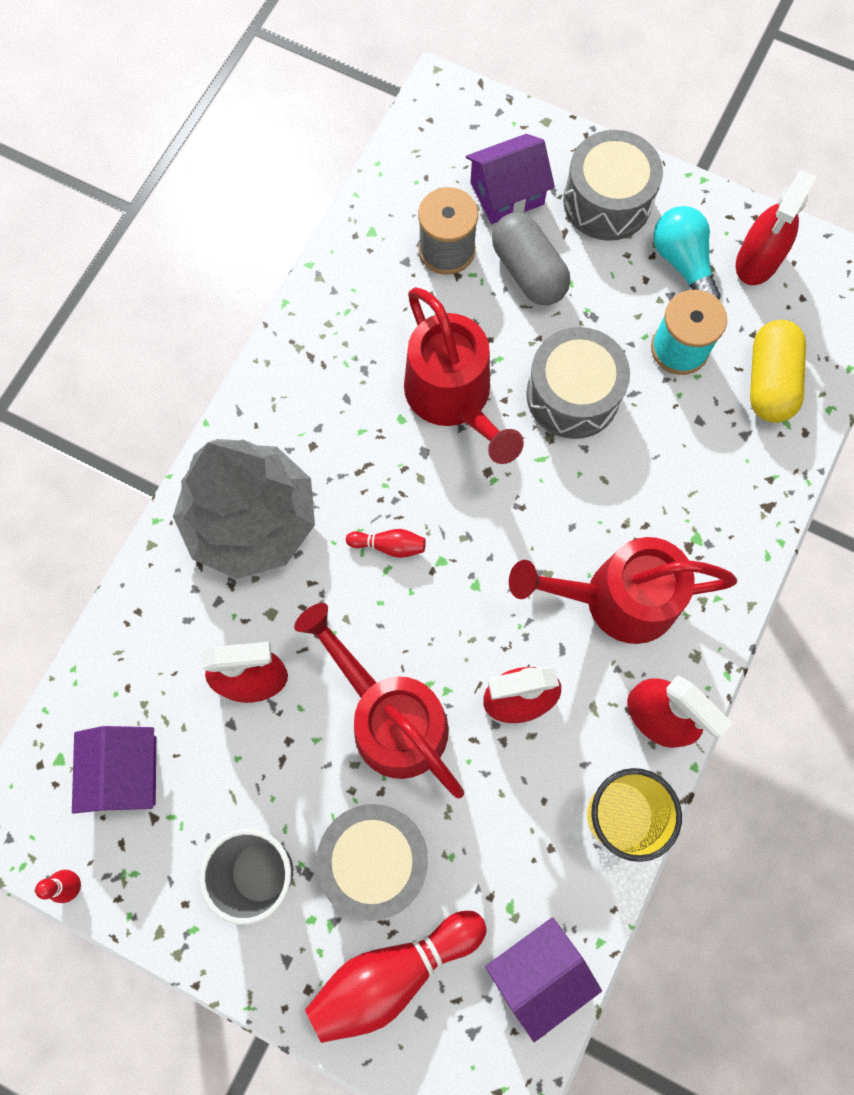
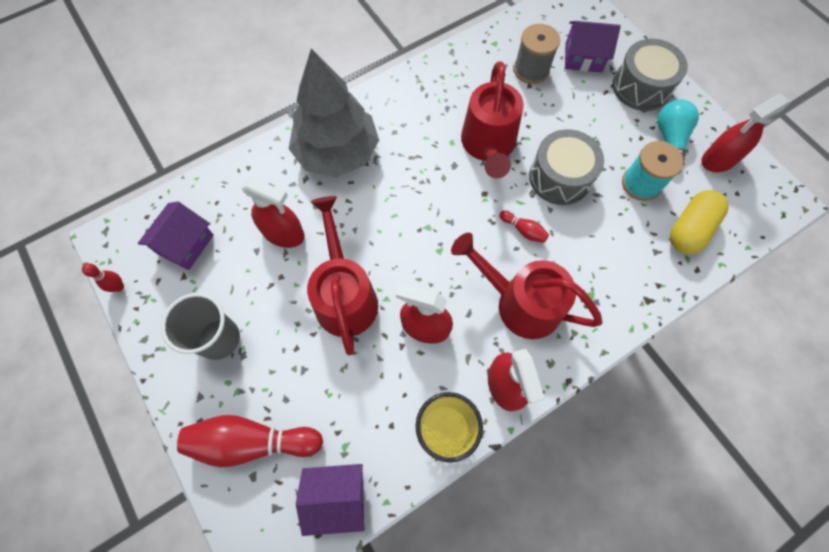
camera: 30 degrees right, 5 degrees down
(375, 859) = (285, 370): grey drum -> none
(389, 545) = (403, 203): red bowling pin -> red bowling pin (523, 230)
(528, 271) = (572, 102): grey capsule -> none

